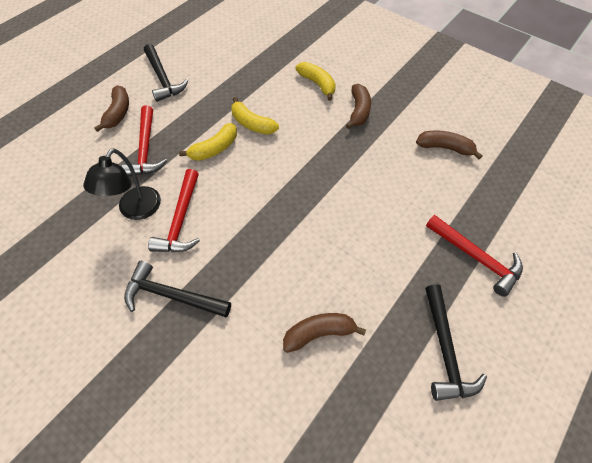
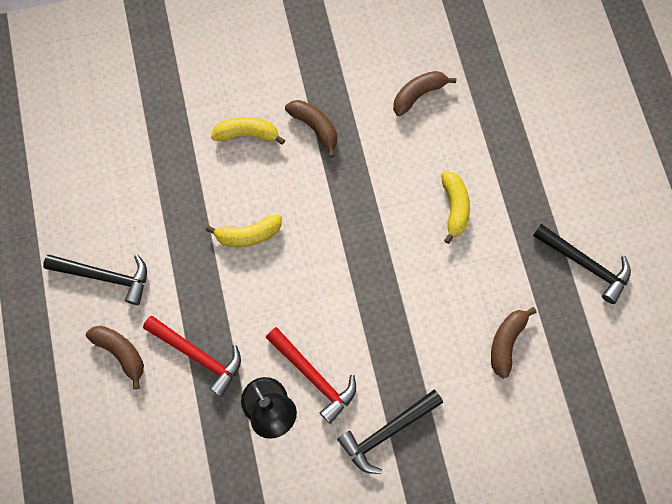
camera: 50 degrees left, 15 degrees up
(214, 149) = (252, 291): yellow banana -> yellow banana (454, 208)
(476, 258) = (535, 173): red hammer -> none

